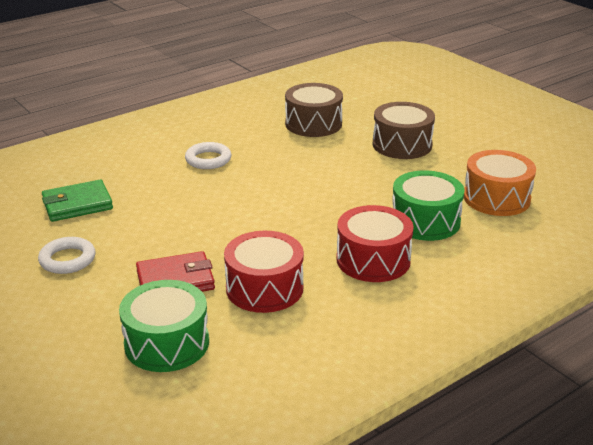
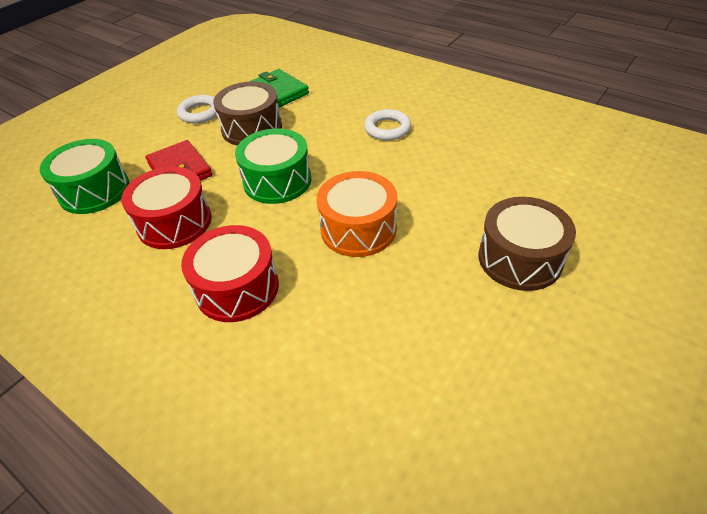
camera: 75 degrees right, 15 degrees up
(313, 124) = (516, 173): brown drum -> brown drum (252, 128)
(425, 221) = (334, 318): green drum -> green drum (277, 181)
(496, 198) = (429, 390): orange drum -> orange drum (358, 229)

